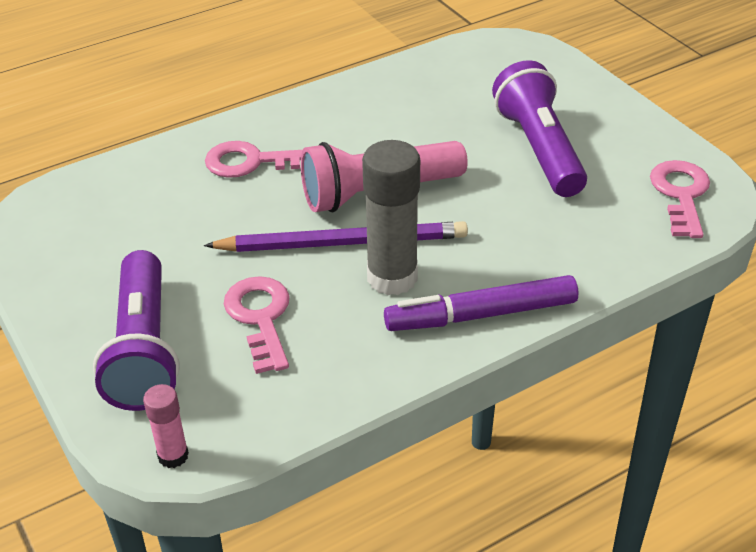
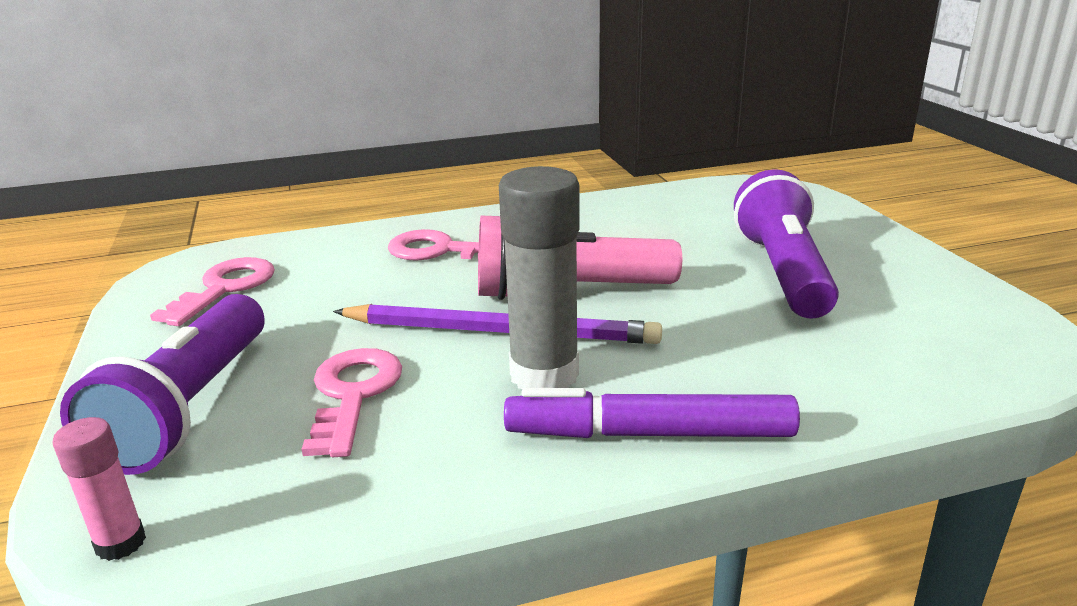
camera: 15 degrees right, 15 degrees down
(681, 194) = (975, 335): pink key -> pink key (225, 288)

